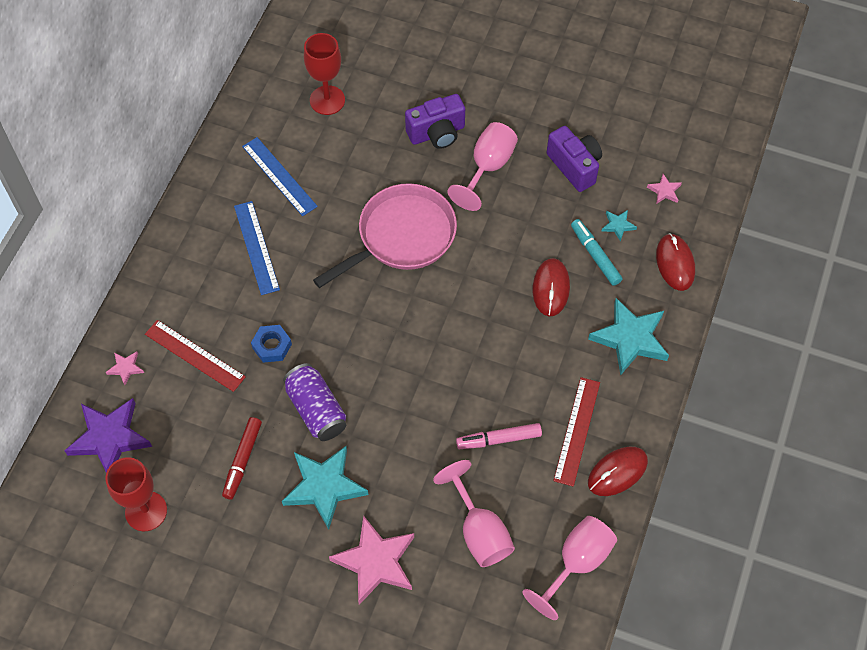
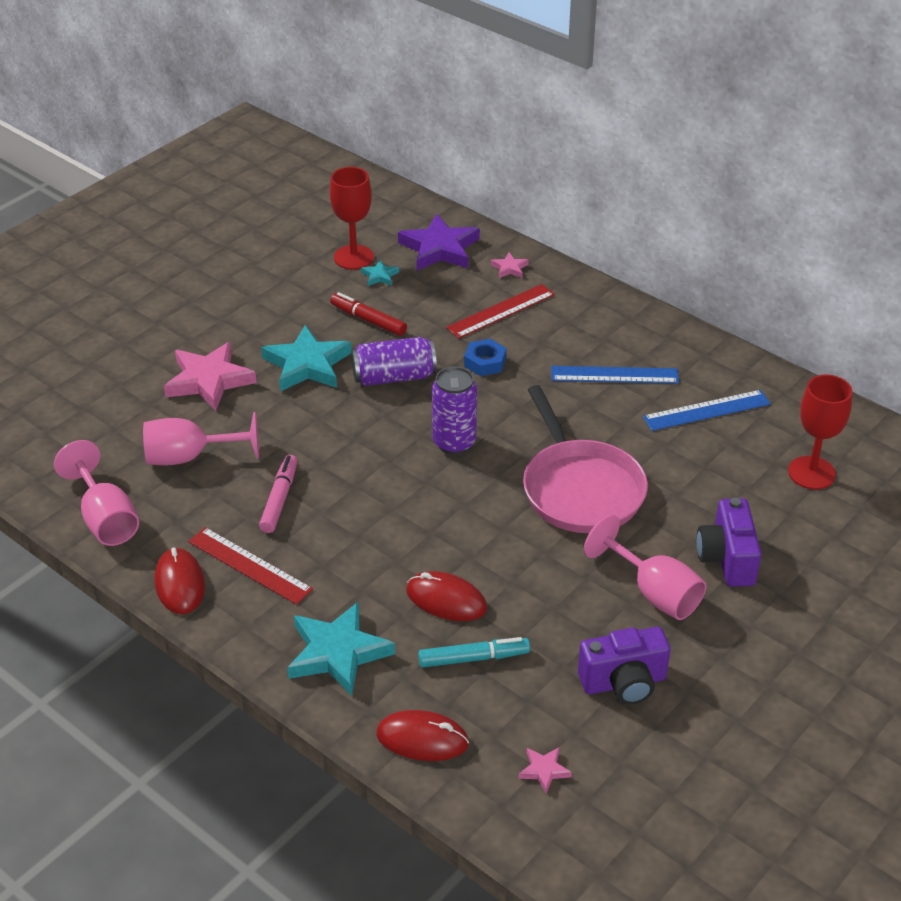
camera: 110 degrees right, 20 degrees down
(383, 336) = (454, 443): none -> purple can
(618, 225) = (509, 697): turquoise star -> turquoise star (380, 276)

